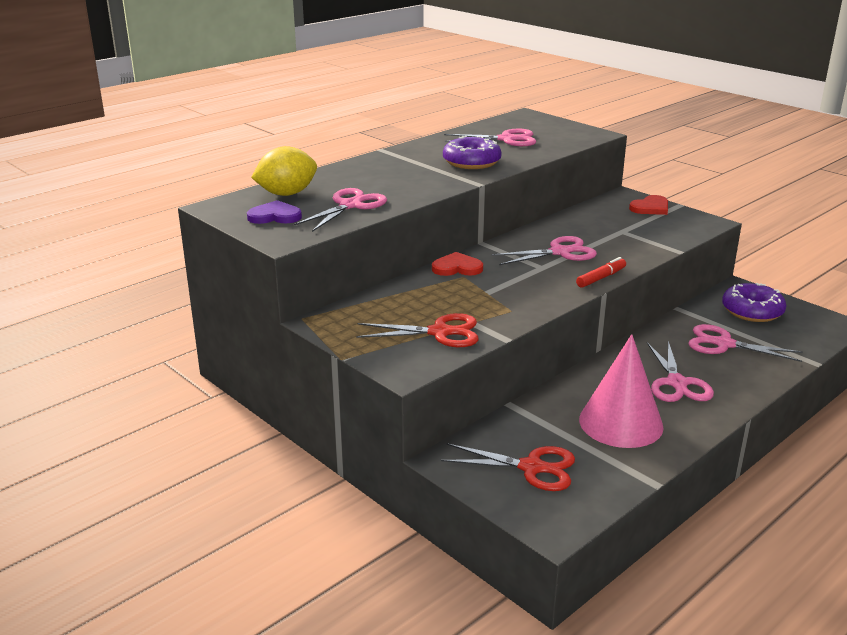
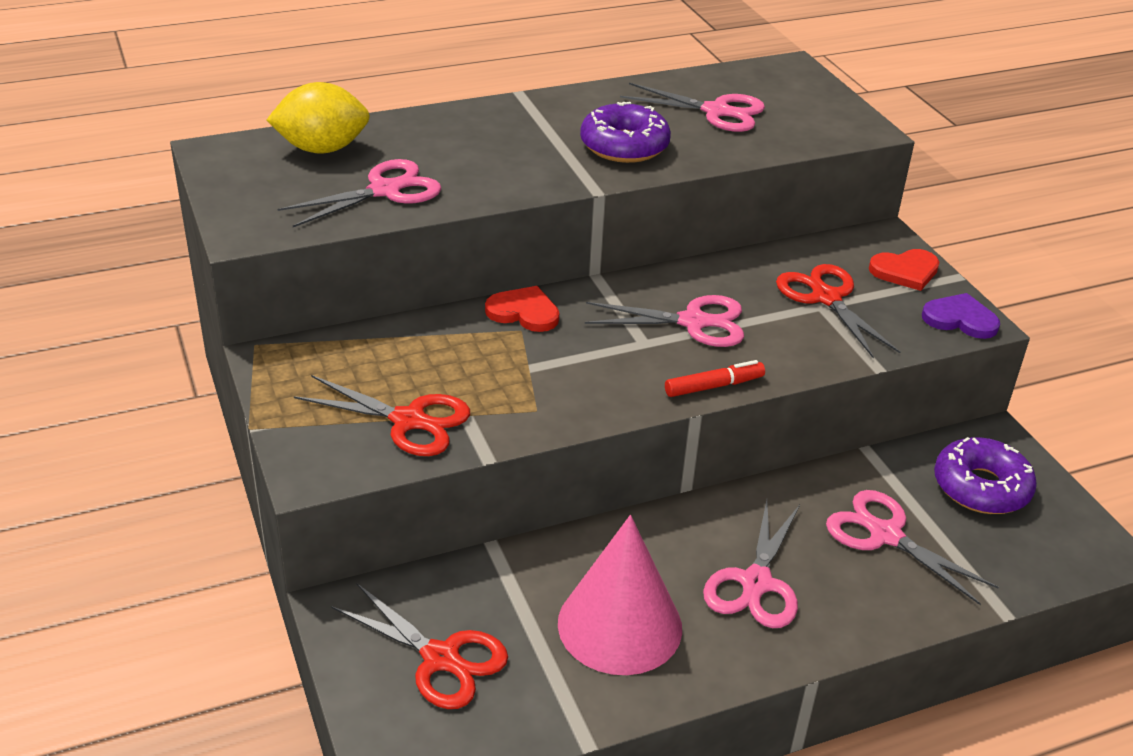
camera: 20 degrees right, 10 degrees up
(275, 216) = (272, 186): purple heart -> purple heart (960, 319)
(621, 227) = (826, 297): none -> red scissors

